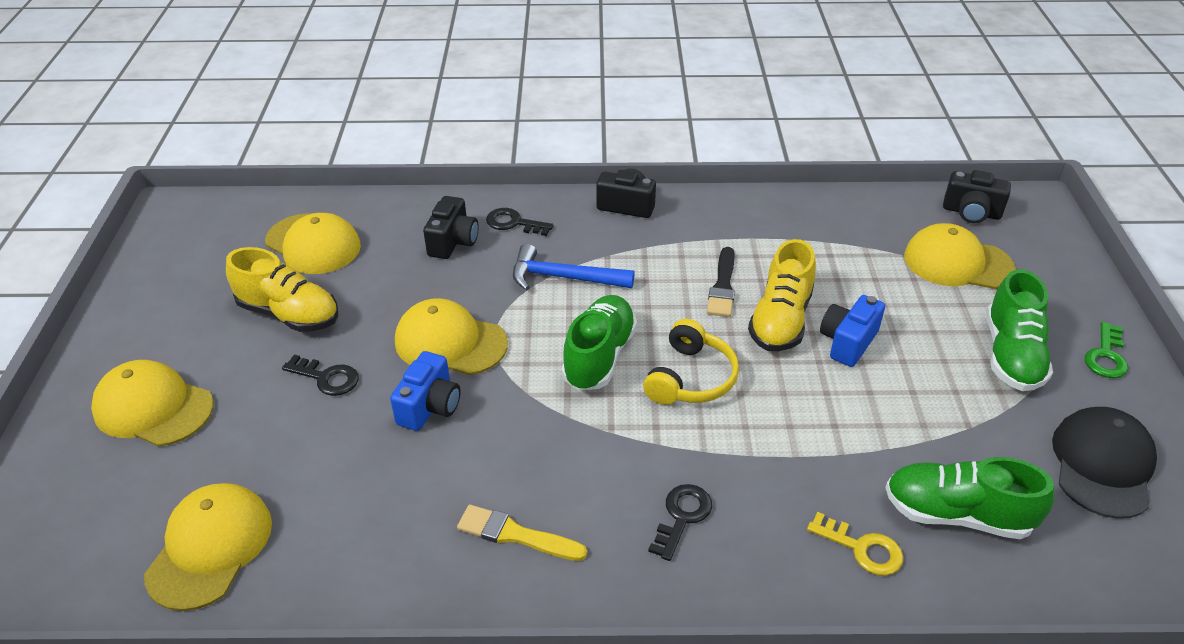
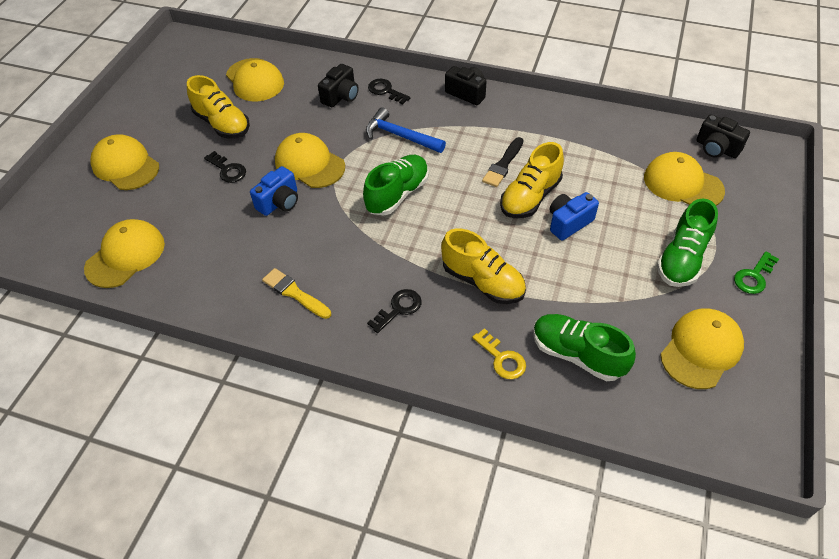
camera: 20 degrees right, 10 degrees up
(691, 378) = (449, 222): yellow headphones -> none
(779, 448) = (483, 282): none -> yellow shoe
(1102, 465) = (701, 350): black cap -> yellow cap

